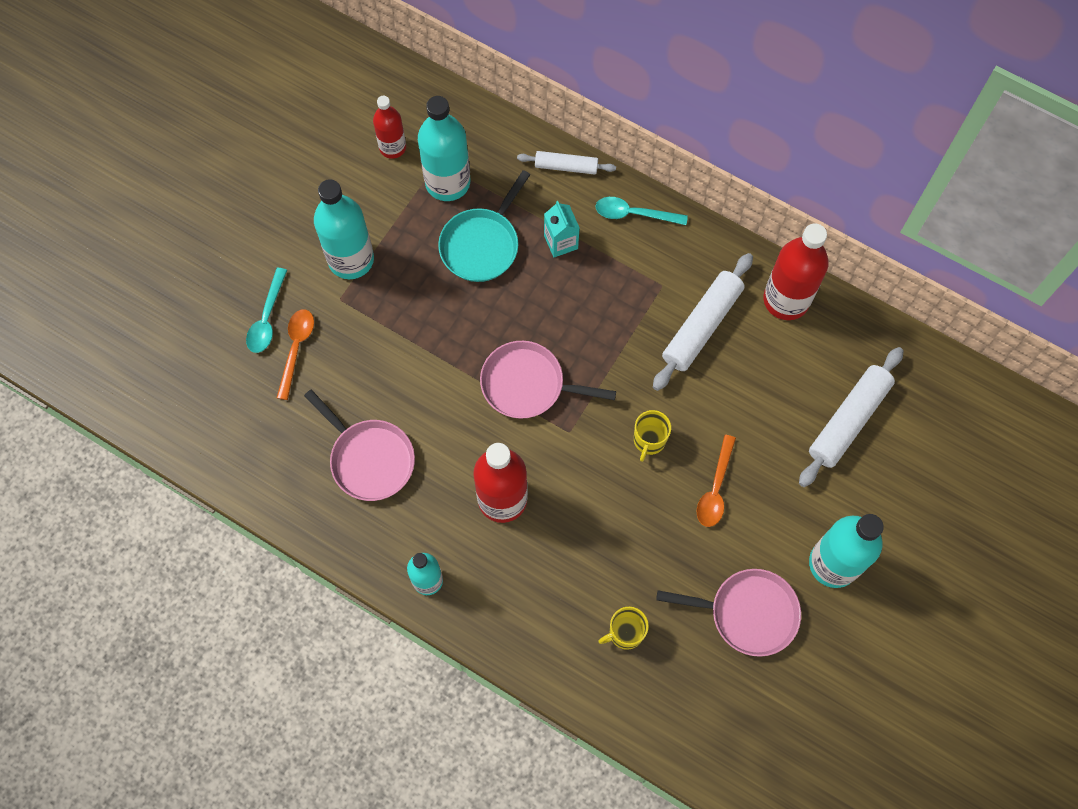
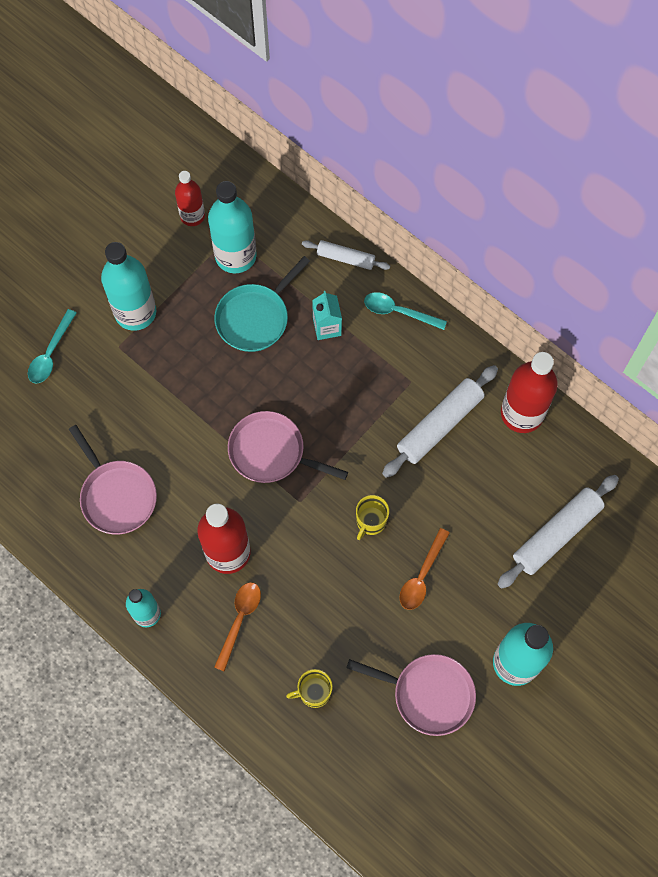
camera: 10 degrees right, 0 degrees up
(296, 349) = (71, 385): orange spoon -> orange spoon (239, 620)

